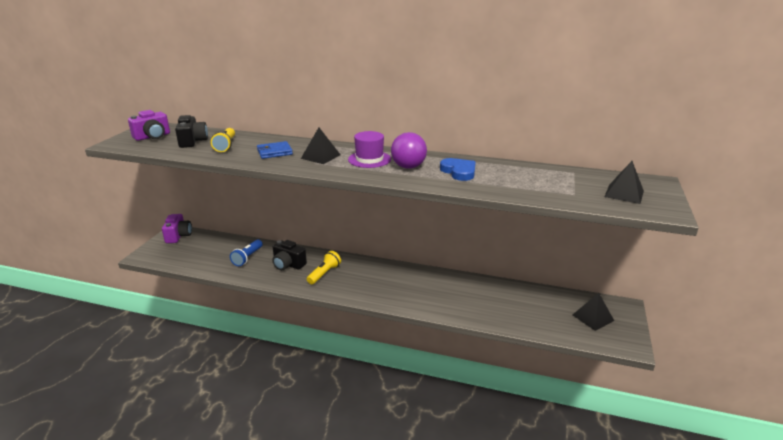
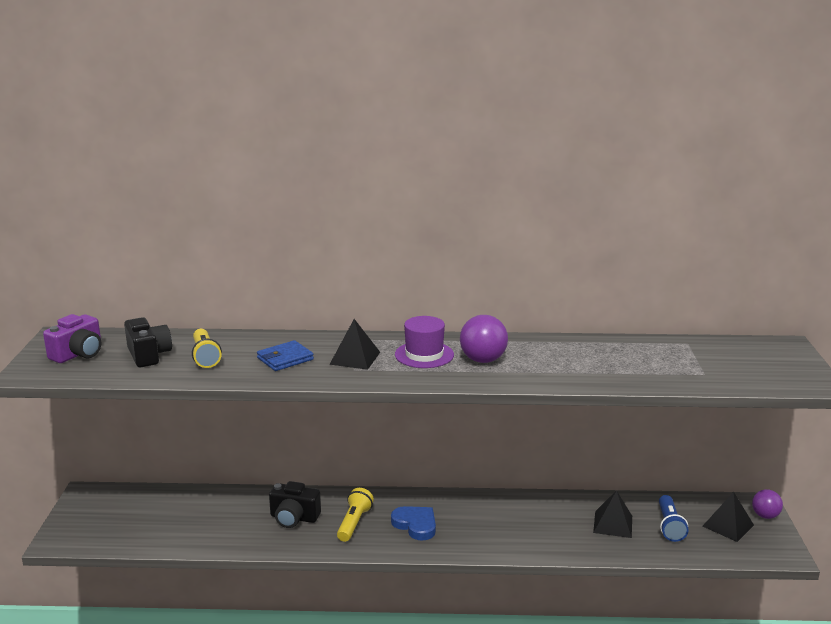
camera: 15 degrees left, 5 degrees down
(178, 236) = (96, 499): purple camera -> none
(247, 258) = (227, 517): blue flashlight -> blue flashlight (669, 526)
(459, 172) = (551, 359): blue heart -> blue heart (415, 525)
(624, 194) = (758, 366): black pyramid -> black pyramid (613, 524)
(626, 315) = (765, 516): none -> purple ball

